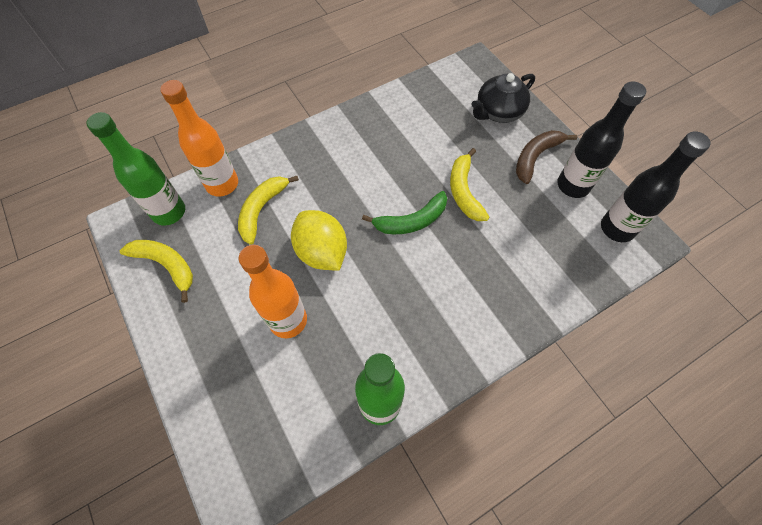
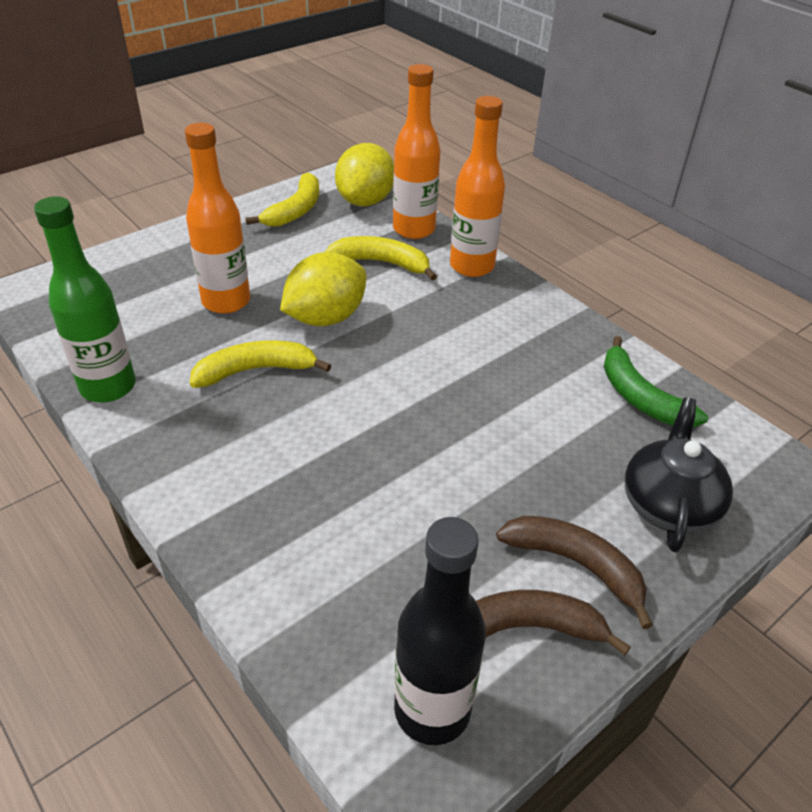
camera: 80 degrees right, 20 degrees down
(169, 212) = (365, 201): green bottle -> yellow lemon
(280, 156) = (472, 266): none -> orange bottle
(411, 221) = (391, 399): green banana -> green banana (640, 397)
(464, 191) = (463, 459): yellow banana -> yellow banana (255, 370)
(498, 112) = (668, 504): black teapot -> black teapot turned 60 degrees clockwise
(573, 185) = (523, 629): black bottle -> brown banana

